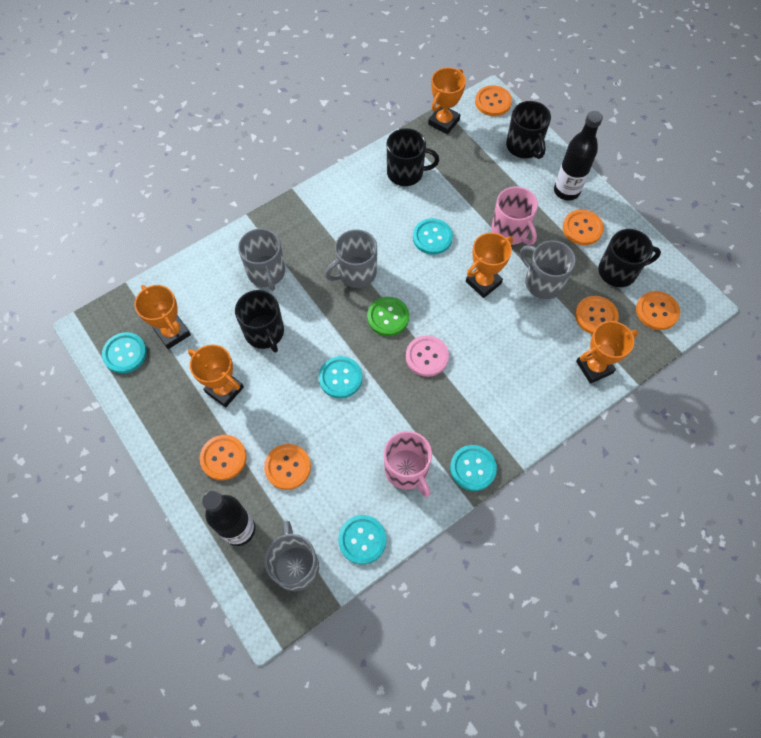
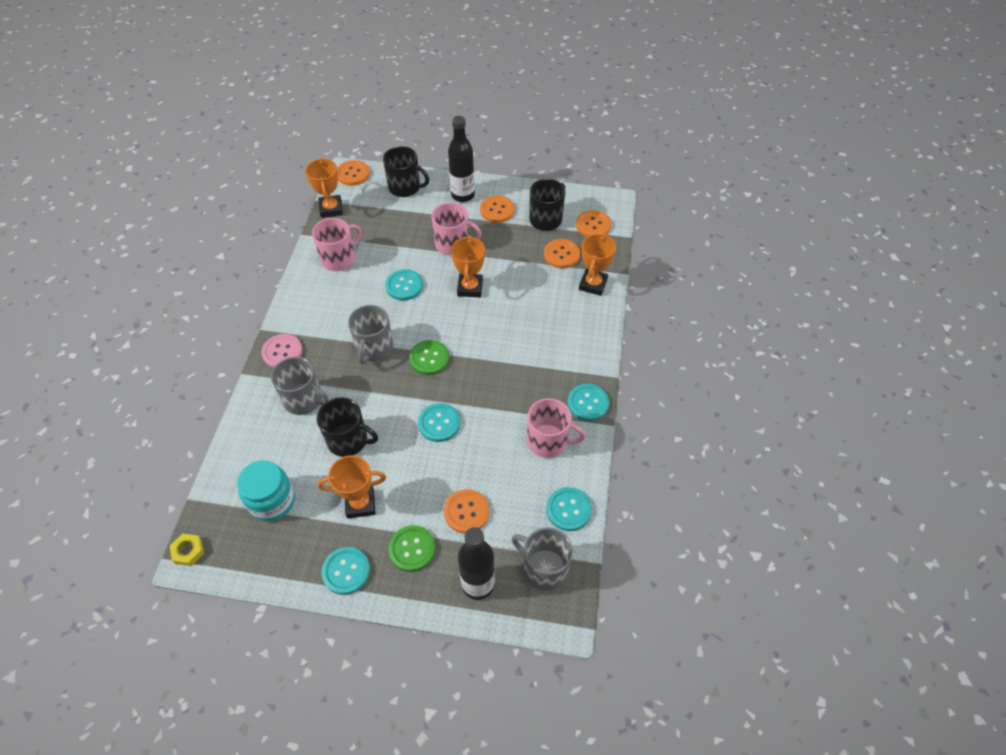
camera: 45 degrees left, 10 degrees down
(91, 321) = (188, 551): none -> yellow nut
(125, 353) = (246, 549): turquoise button -> turquoise button (346, 571)
(172, 332) = (272, 500): orange trophy -> turquoise jar
(223, 458) = (412, 549): orange button -> green button
(406, 173) = (339, 258): black mug -> pink mug
(427, 356) = (483, 361): pink button -> pink button (282, 352)
(542, 282) = (507, 259): grey mug -> none

